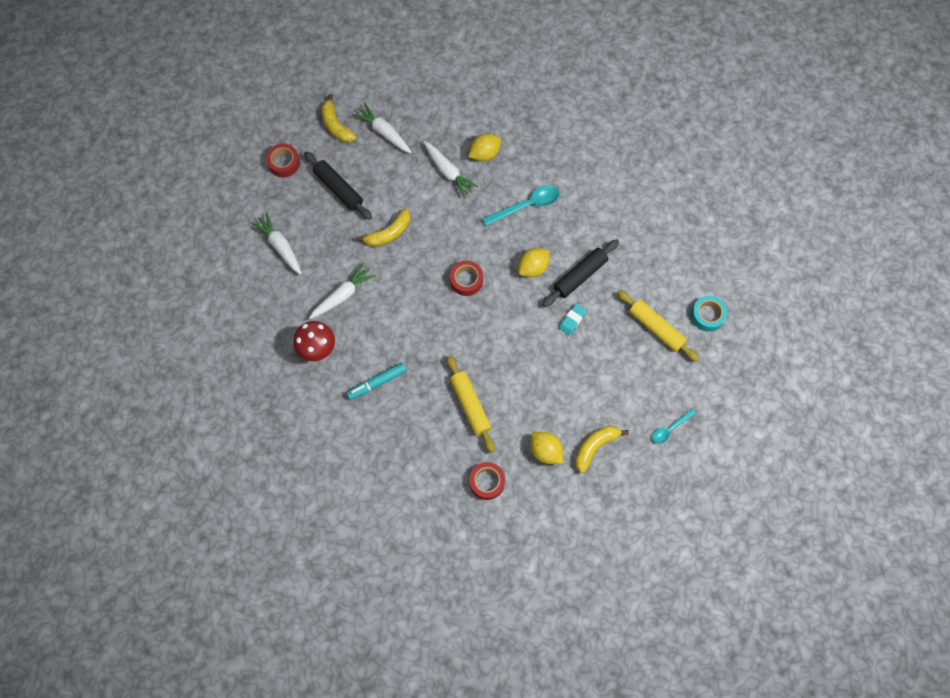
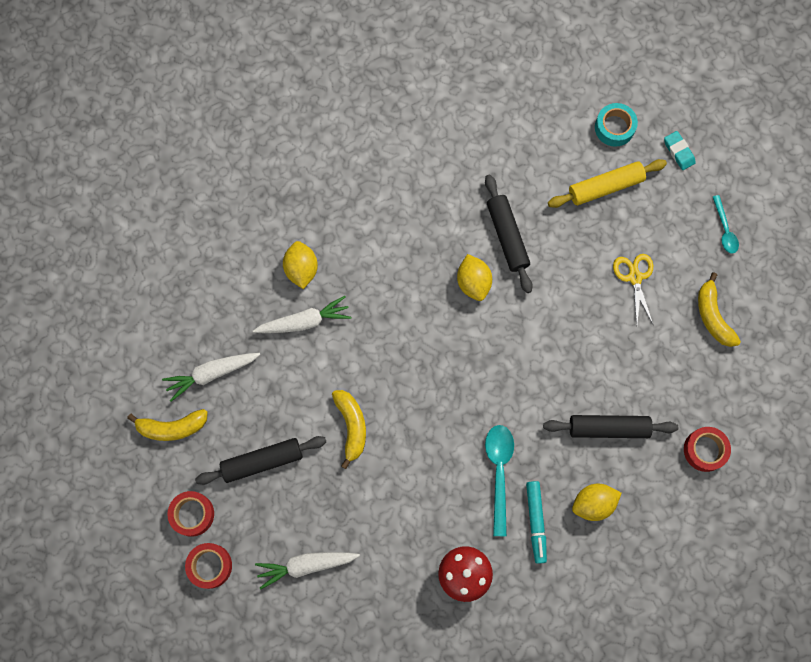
camera: 65 degrees left, 5 degrees up
(343, 295) = (407, 516): white carrot -> none
(466, 280) = (454, 364): red tape -> red tape (210, 566)
(470, 405) = (608, 428): yellow rolling pin -> black rolling pin
(526, 205) = (392, 253): turquoise spoon -> turquoise spoon (499, 472)
(545, 451) = (695, 370): yellow lemon -> yellow lemon (593, 503)
(572, 320) = (556, 270): turquoise eraser -> turquoise eraser (678, 152)
(596, 377) = (634, 277): none -> yellow scissors

